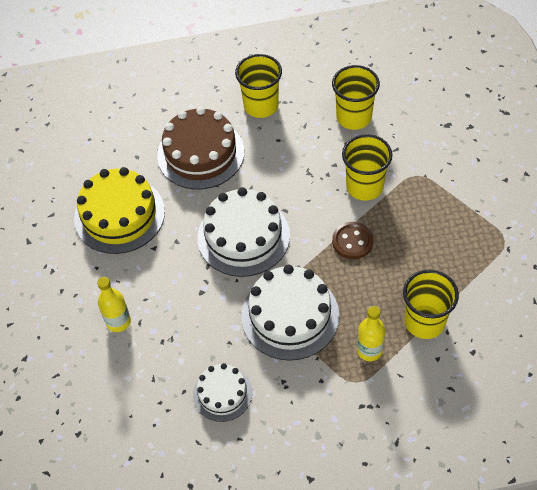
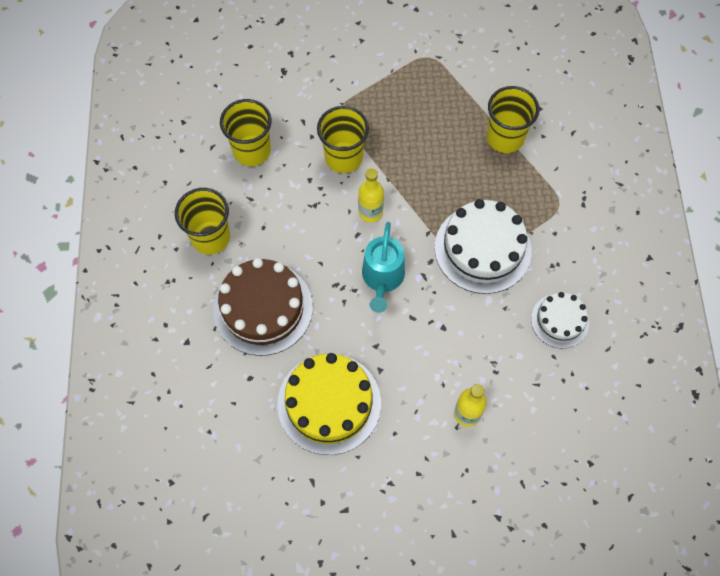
camera: 85 degrees left, 10 degrees up
(243, 236) = (382, 278): white cake -> turquoise watering can
(352, 241) = (407, 180): brown button -> none
(369, 350) = (528, 188): yellow bottle -> yellow bottle (370, 212)

